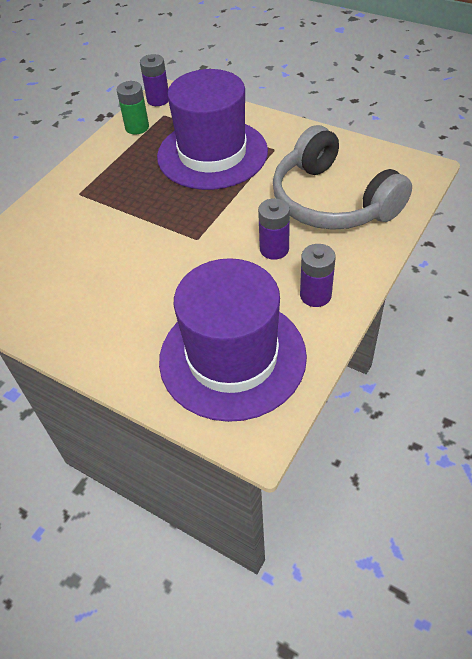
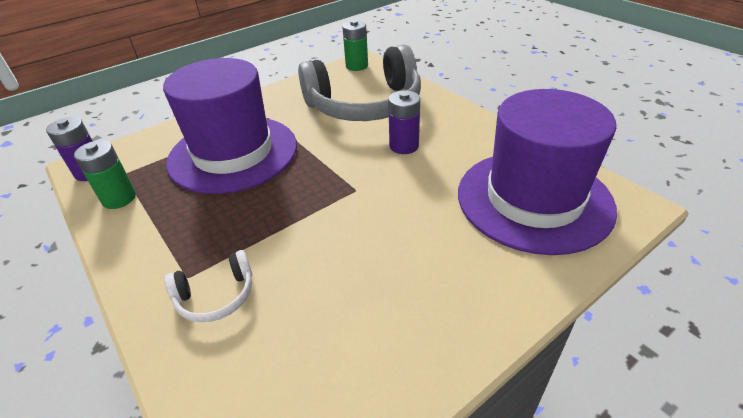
camera: 70 degrees left, 10 degrees down
(67, 213) = (216, 296): none -> white headphones
(315, 295) = (474, 137): purple battery -> none
(410, 168) = (357, 66): none -> green battery

